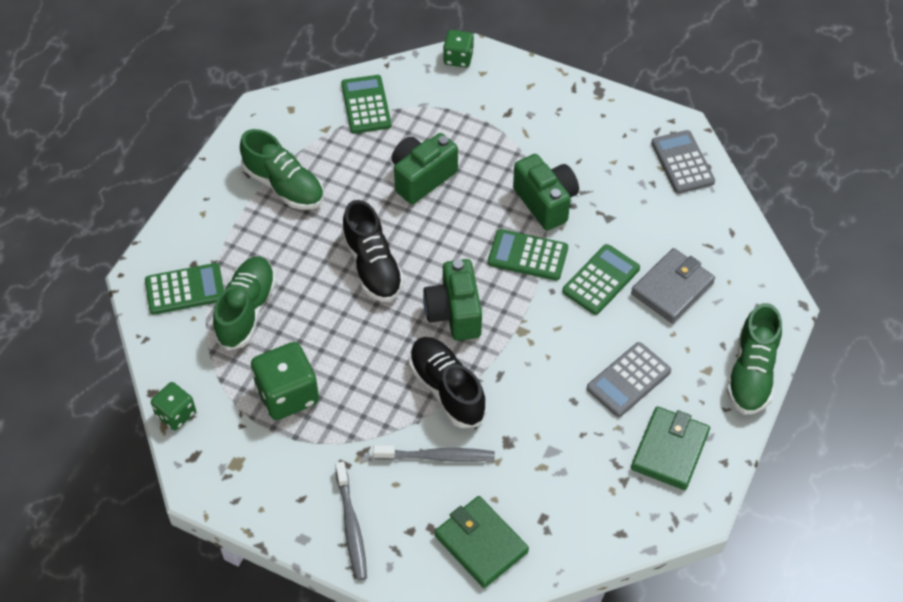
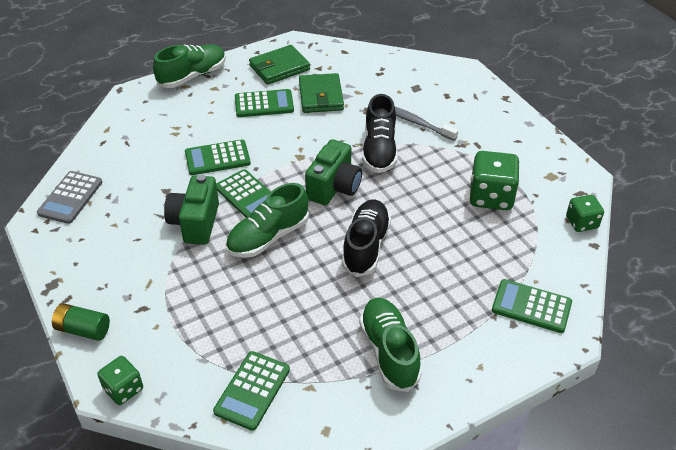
camera: 145 degrees left, 10 degrees down
(246, 310) = (488, 264): green shoe -> green shoe (268, 237)
(351, 526) = (494, 116): grey toothbrush -> none
(421, 178) = (267, 292): green camera -> none
(481, 543) = (424, 78): green wallet -> green wallet (321, 96)
(533, 76) = (83, 329): none -> green battery
(628, 380) = (264, 104): grey calculator -> green calculator
(672, 288) = (180, 132): grey wallet -> none

